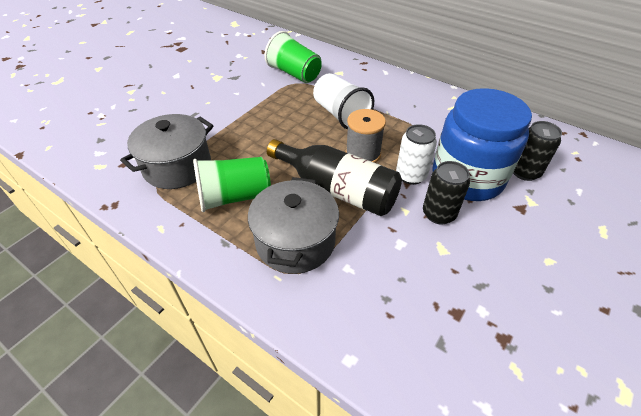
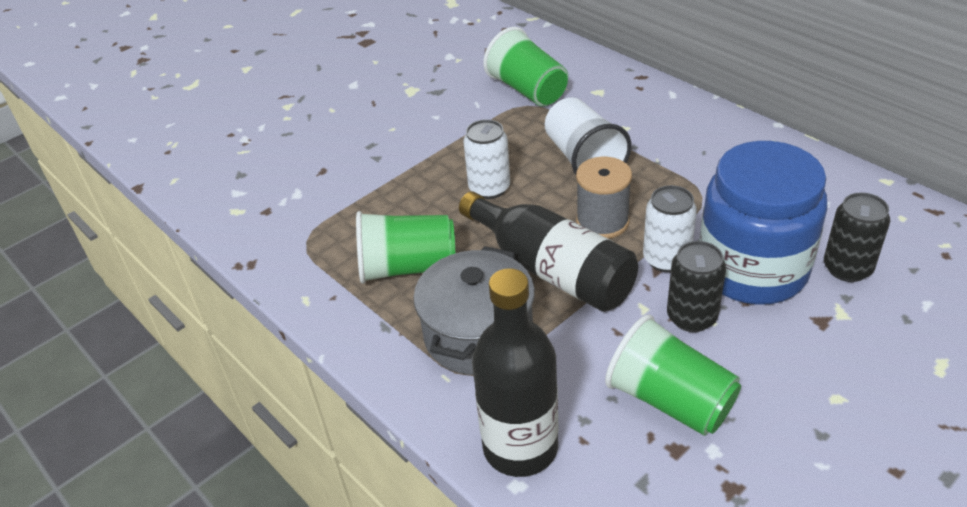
camera: 15 degrees right, 5 degrees down
(177, 166) = (337, 219): grey pot -> none
(282, 137) = (489, 188): none -> white can
(345, 327) = (520, 447): none -> black bottle
(442, 276) = (670, 400): none -> green cup

